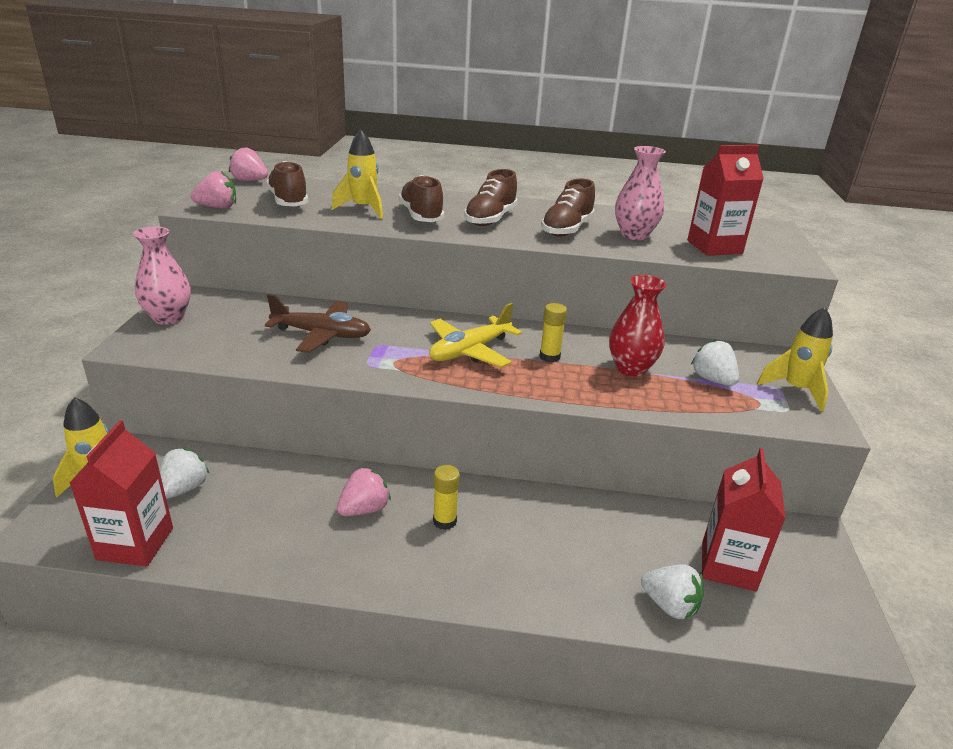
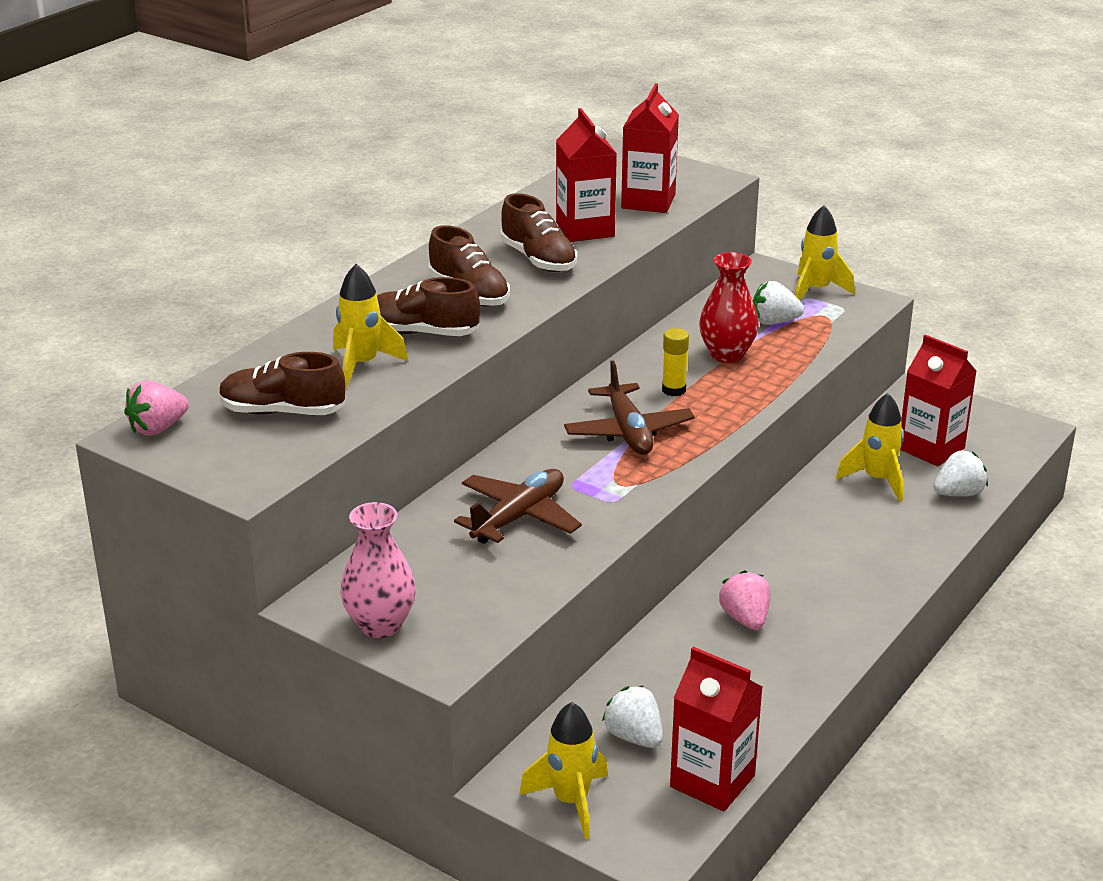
camera: 60 degrees left, 0 degrees up
(218, 207) = (262, 468): pink strawberry -> none
(444, 521) = (792, 575): yellow glue stick -> none
(470, 351) = (628, 432): yellow plane -> brown plane
(634, 235) = (585, 229): pink vase -> red carton
(636, 540) = (877, 480): none -> yellow rocket

